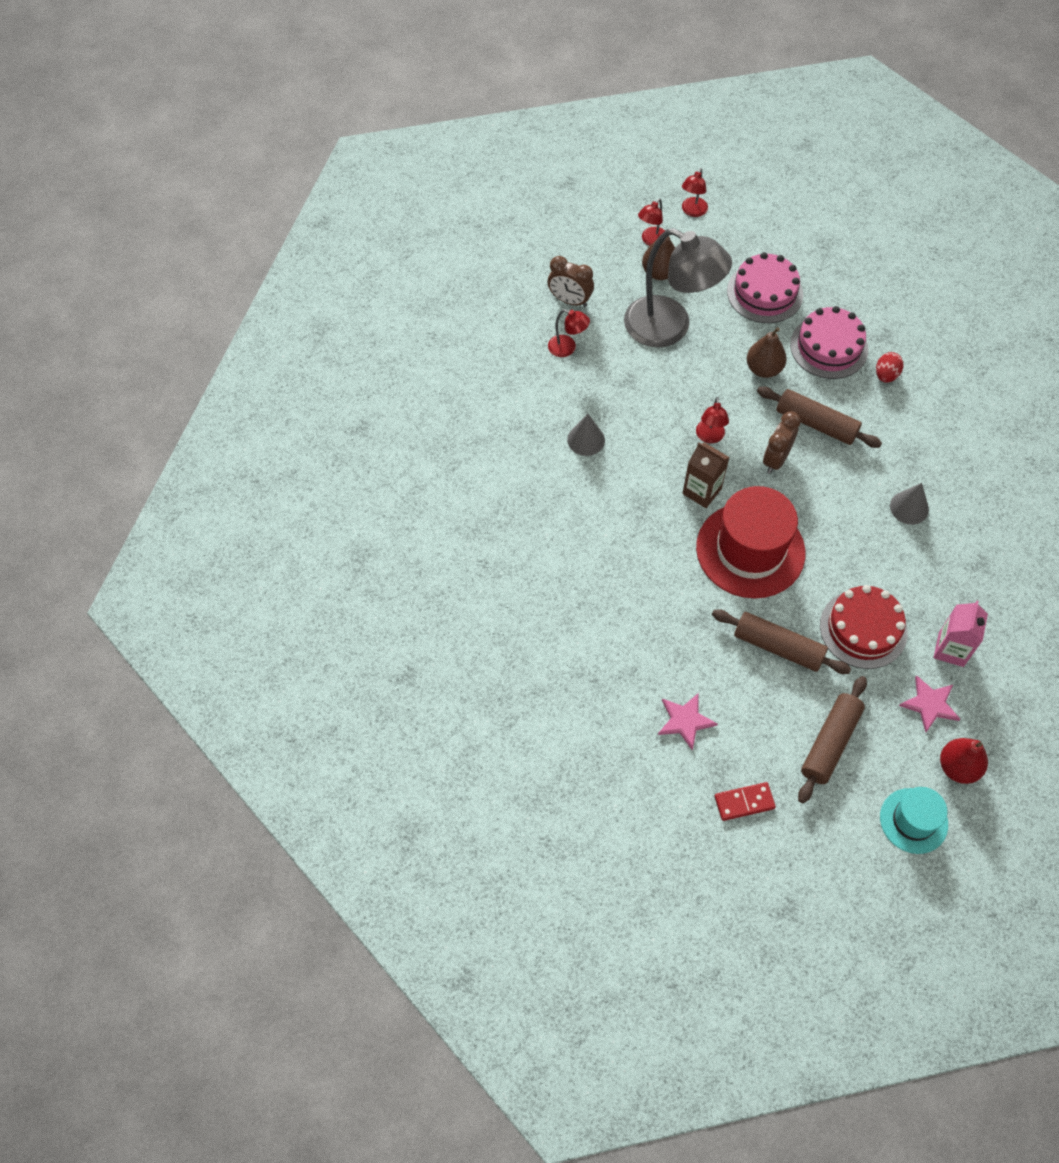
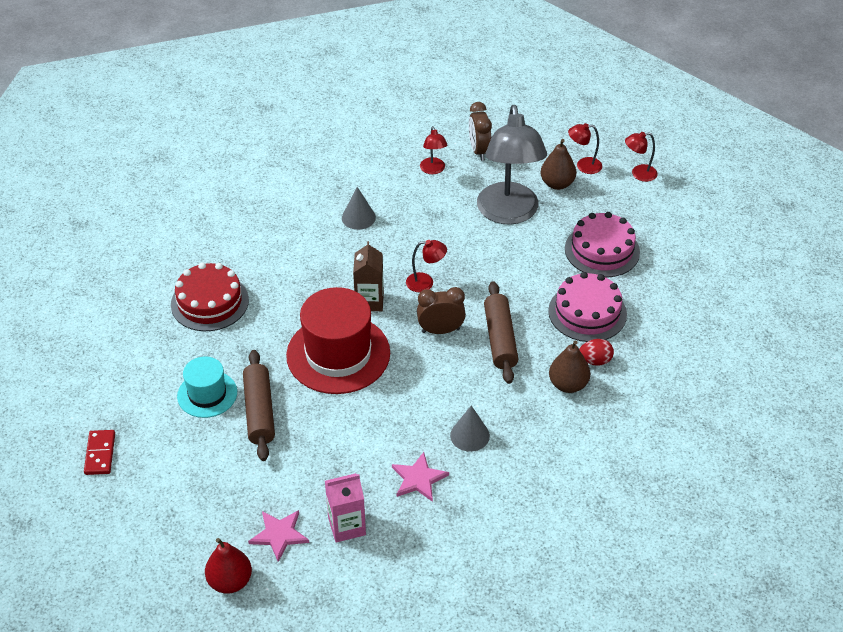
camera: 55 degrees right, 15 degrees down
(685, 721) = (149, 386): pink star -> pink star (418, 479)
(709, 437) = (425, 282): red lamp -> red lamp turned 150 degrees counterclockwise
(744, 802) = (100, 454): red domino -> red domino turned 45 degrees clockwise
(763, 369) = (524, 283): brown pear -> brown pear (568, 384)
(830, 743) = (192, 484): brown rolling pin -> none
(863, 629) = (320, 457): red cake -> red cake (210, 302)
(913, 820) = (156, 572): turquoise hat -> turquoise hat (207, 394)

